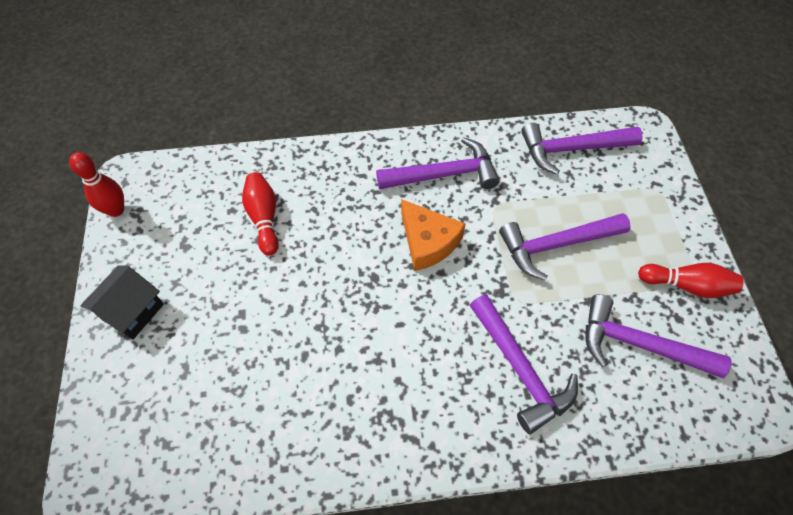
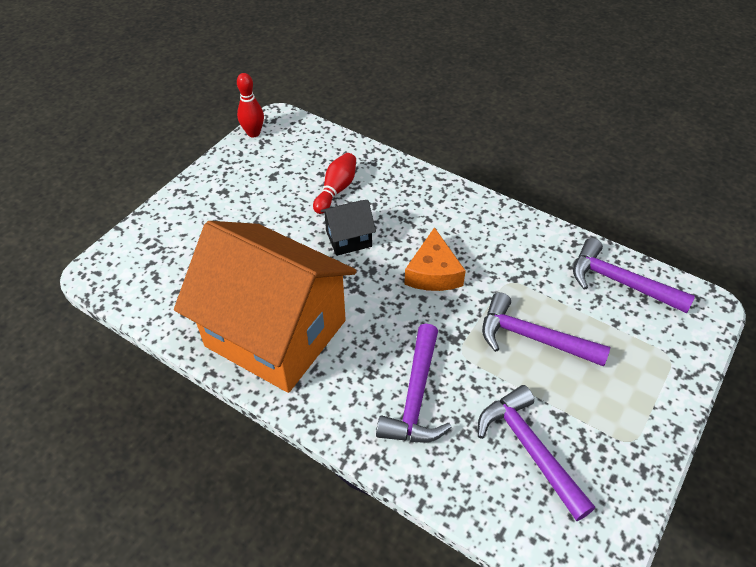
camera: 40 degrees right, 10 degrees down
(132, 311) = (208, 194): black house -> black house (348, 238)
(348, 407) = (276, 333): none -> orange house
(443, 174) = (491, 237): purple hammer -> none
(686, 285) = (620, 440): red bowling pin -> none

